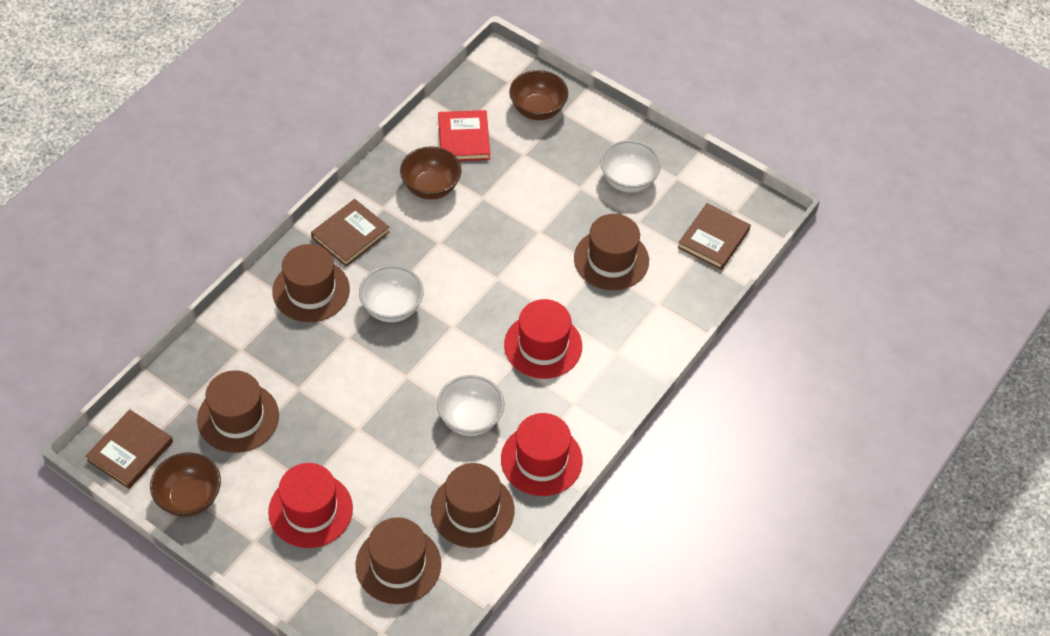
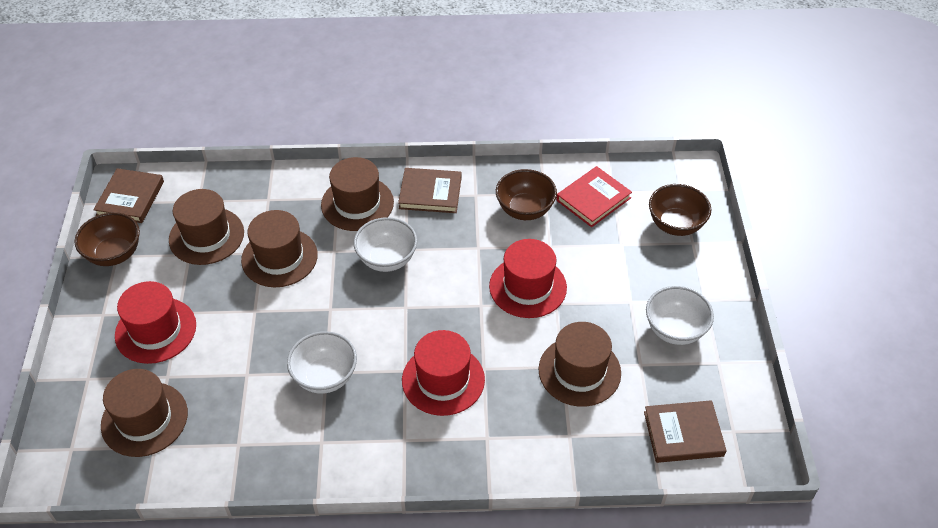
camera: 55 degrees right, 5 degrees down
(130, 451) = (130, 198): brown book -> brown book turned 75 degrees counterclockwise
(472, 510) = (235, 436): brown hat -> brown hat (279, 257)
(541, 460) = (325, 453): red hat -> red hat (528, 287)

